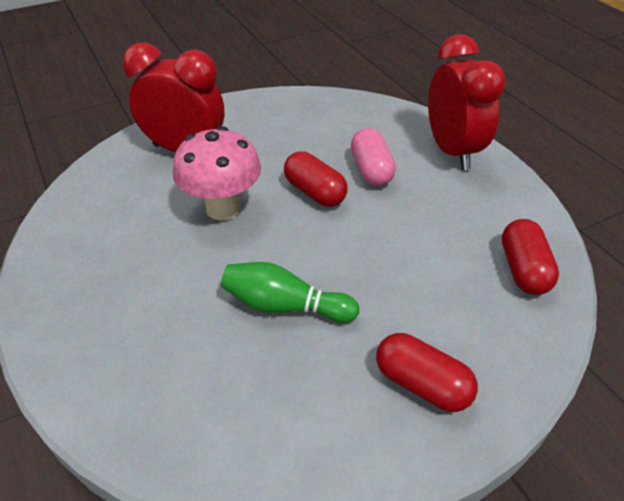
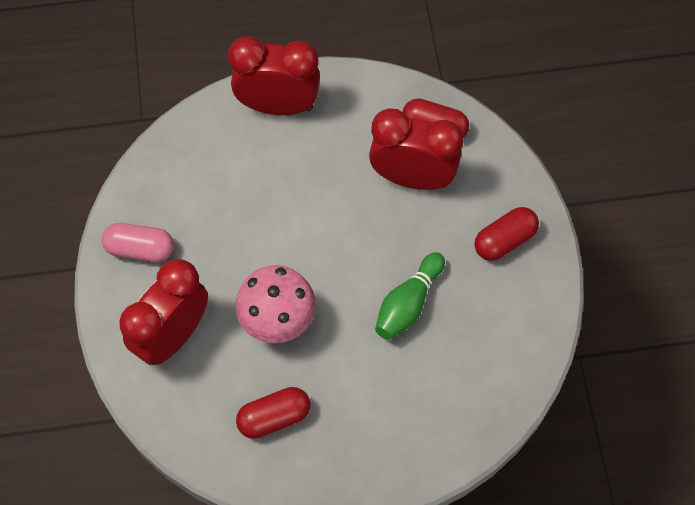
camera: 70 degrees left, 20 degrees up
(315, 192) = (287, 239): red capsule -> red capsule (274, 417)
(371, 170) = (276, 182): pink capsule -> pink capsule (140, 249)
(446, 267) = (412, 178): none -> red clock

